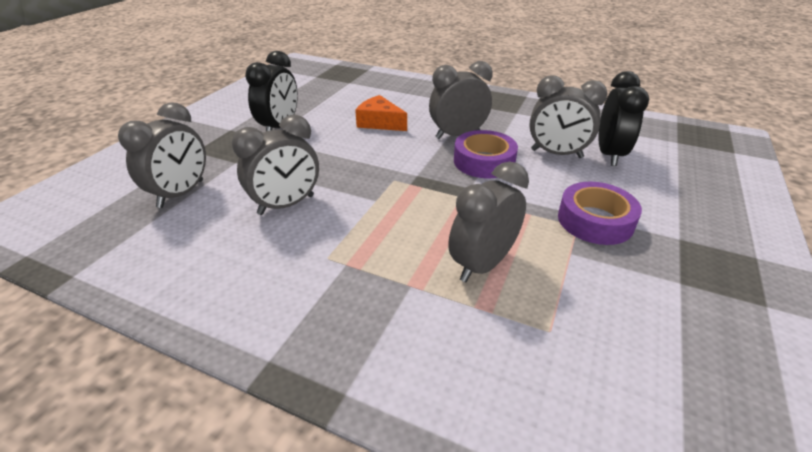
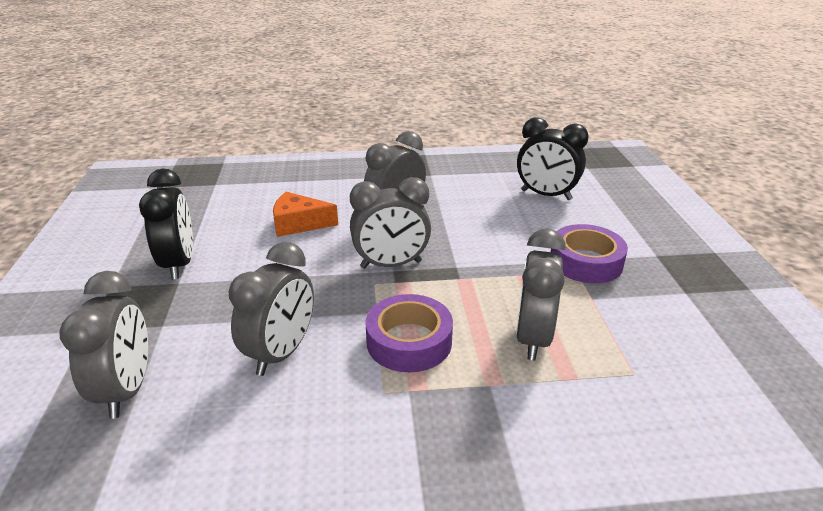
camera: 30 degrees left, 5 degrees down
(484, 161) = (445, 235): purple tape -> purple tape (409, 341)
(556, 154) = (502, 207): grey clock -> grey clock (391, 265)
(609, 154) = (546, 195): black clock -> black clock turned 135 degrees clockwise

